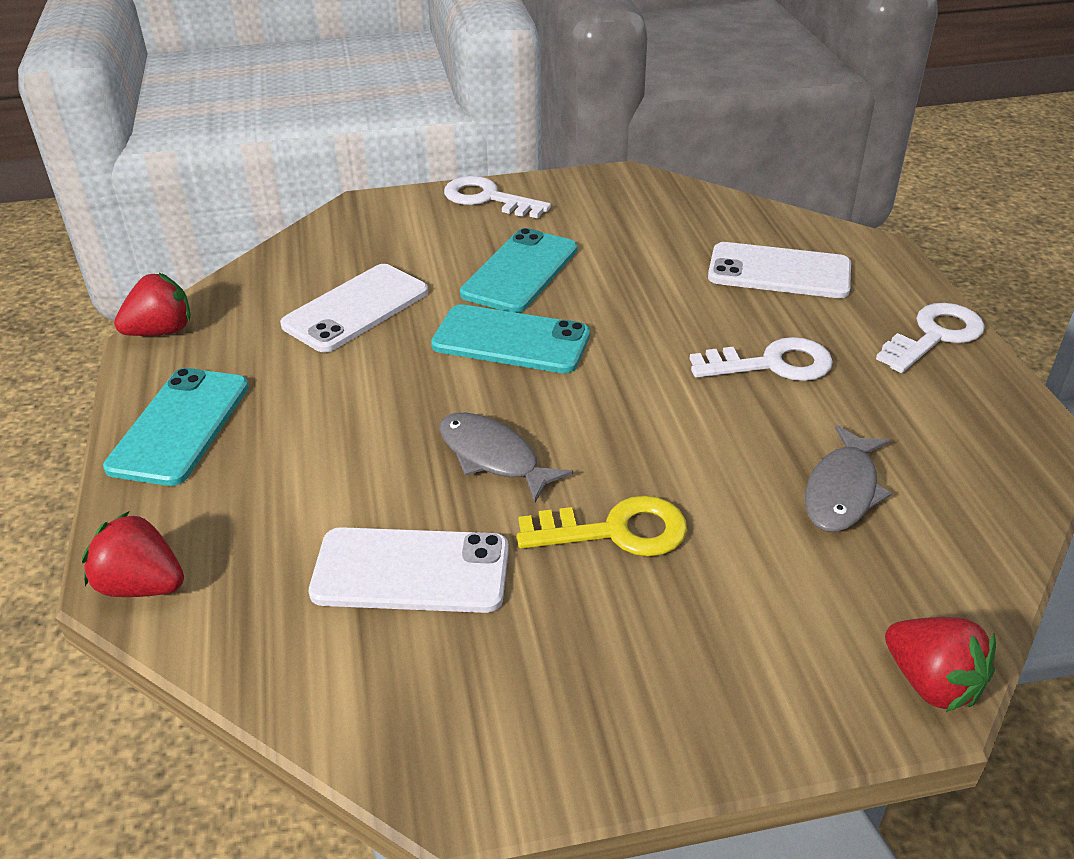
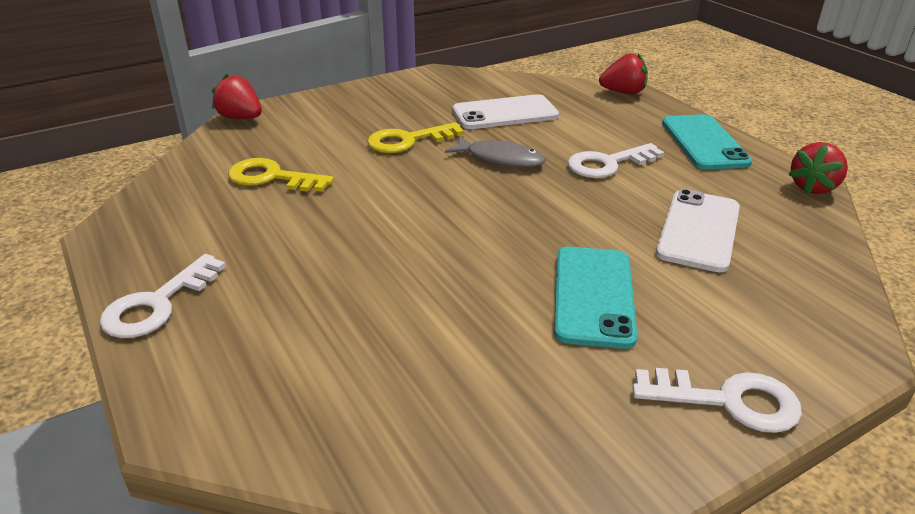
camera: 160 degrees right, 5 degrees down
(511, 340) = (547, 228): turquoise phone -> none
(772, 364) = (320, 248): white key -> white key (608, 164)
(779, 272) = (314, 354): white phone -> none
(842, 491) = (272, 177): grey fish -> yellow key

